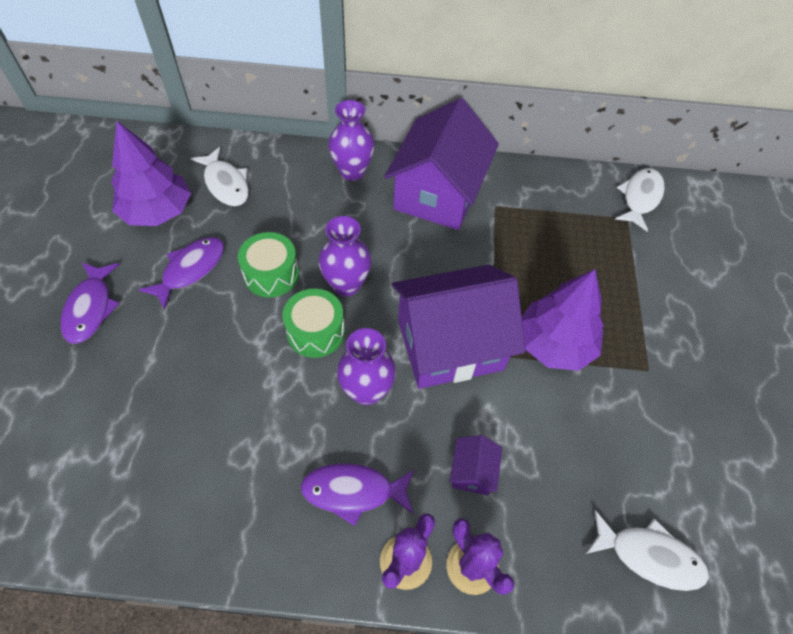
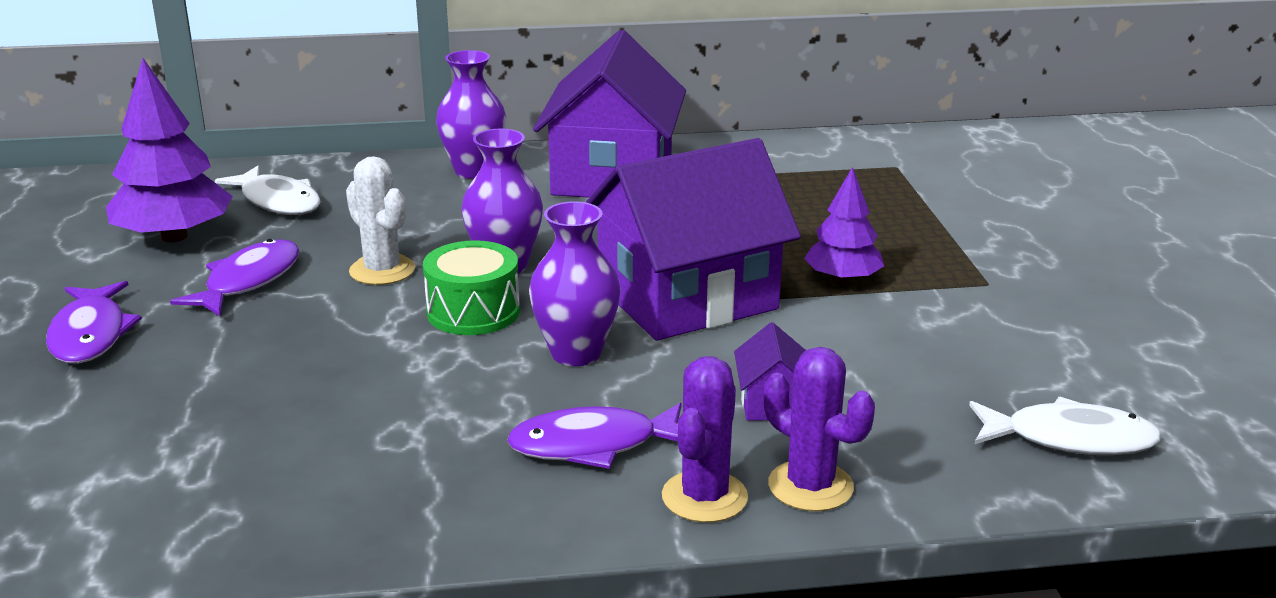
camera: 10 degrees left, 30 degrees down
(271, 274) = (382, 270): green drum -> white cactus
(554, 344) = (842, 279): purple tree -> purple tree, size x0.62
(640, 198) = (906, 148): white fish -> none

